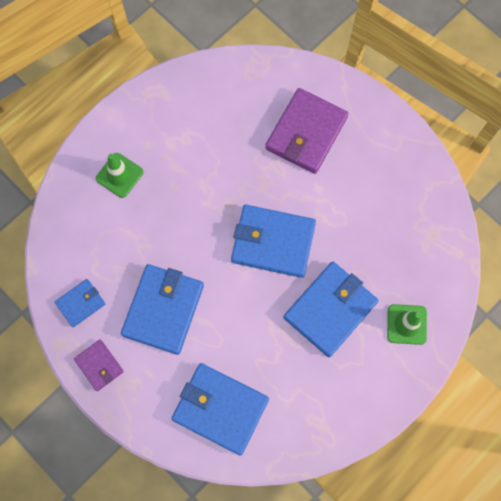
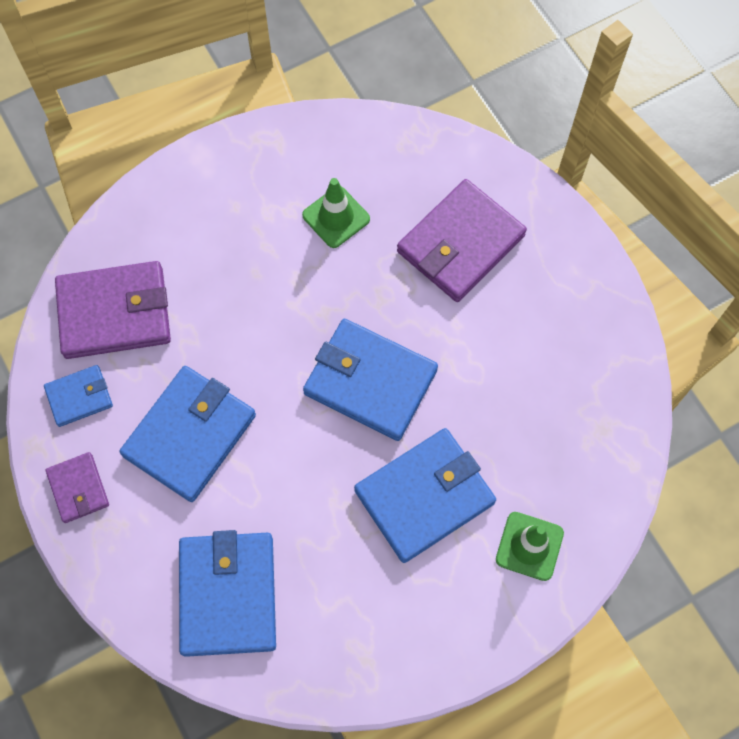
camera: 15 degrees right, 5 degrees down
(87, 239) = (114, 312): none -> purple wallet
(119, 175) = (185, 238): green traffic cone -> green traffic cone (336, 217)
(220, 409) = (228, 595): blue wallet -> blue wallet turned 45 degrees clockwise

